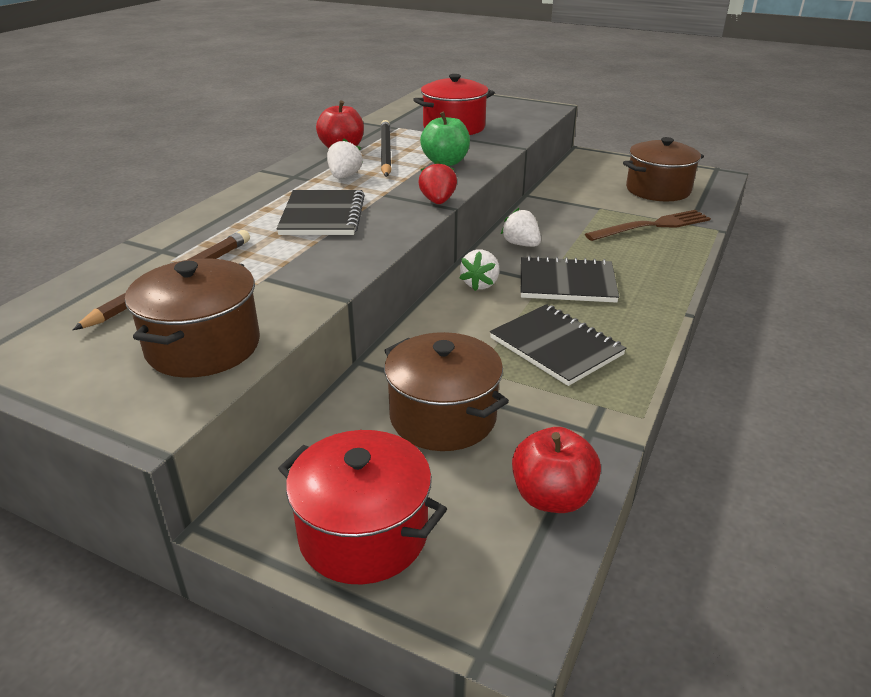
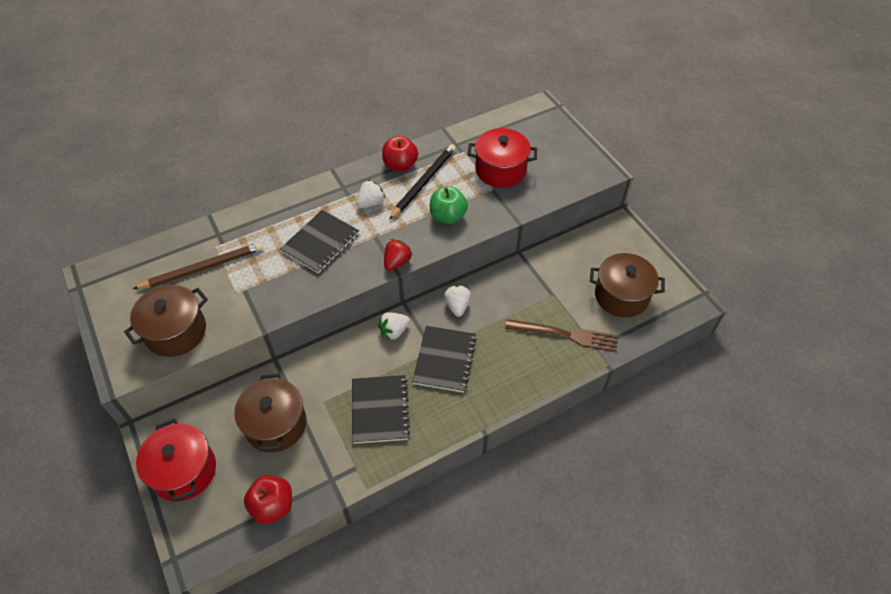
camera: 35 degrees right, 20 degrees up
(567, 283) = (444, 360): black notebook -> black notebook turned 60 degrees clockwise

